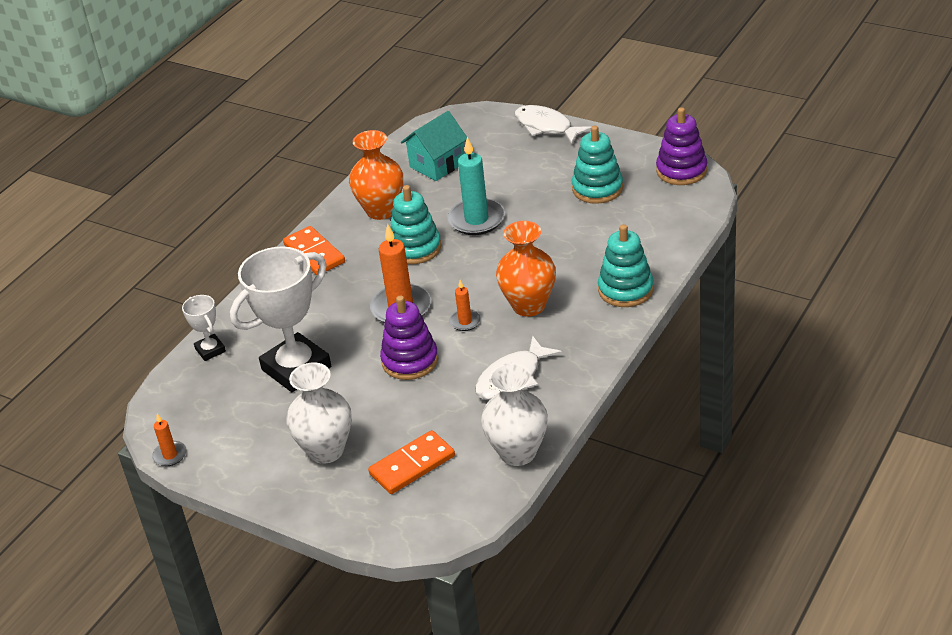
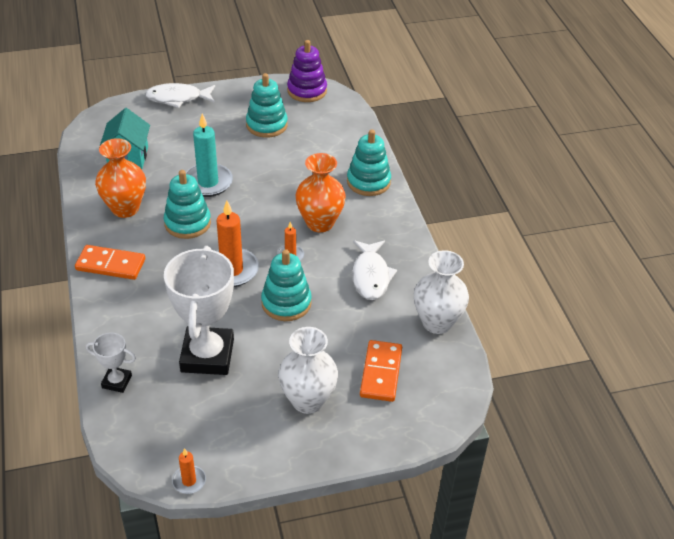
camera: 50 degrees left, 5 degrees up
(410, 361) = (286, 303): purple stacking toy -> turquoise stacking toy

